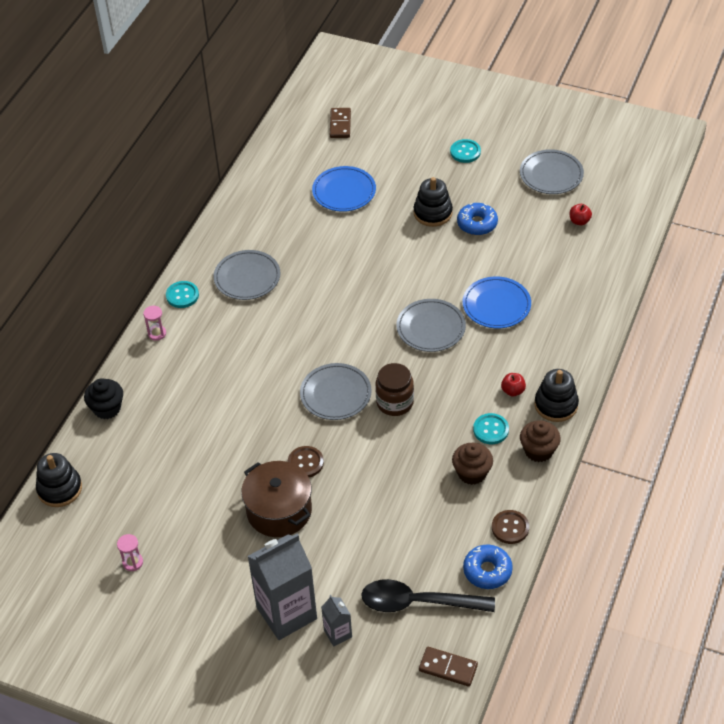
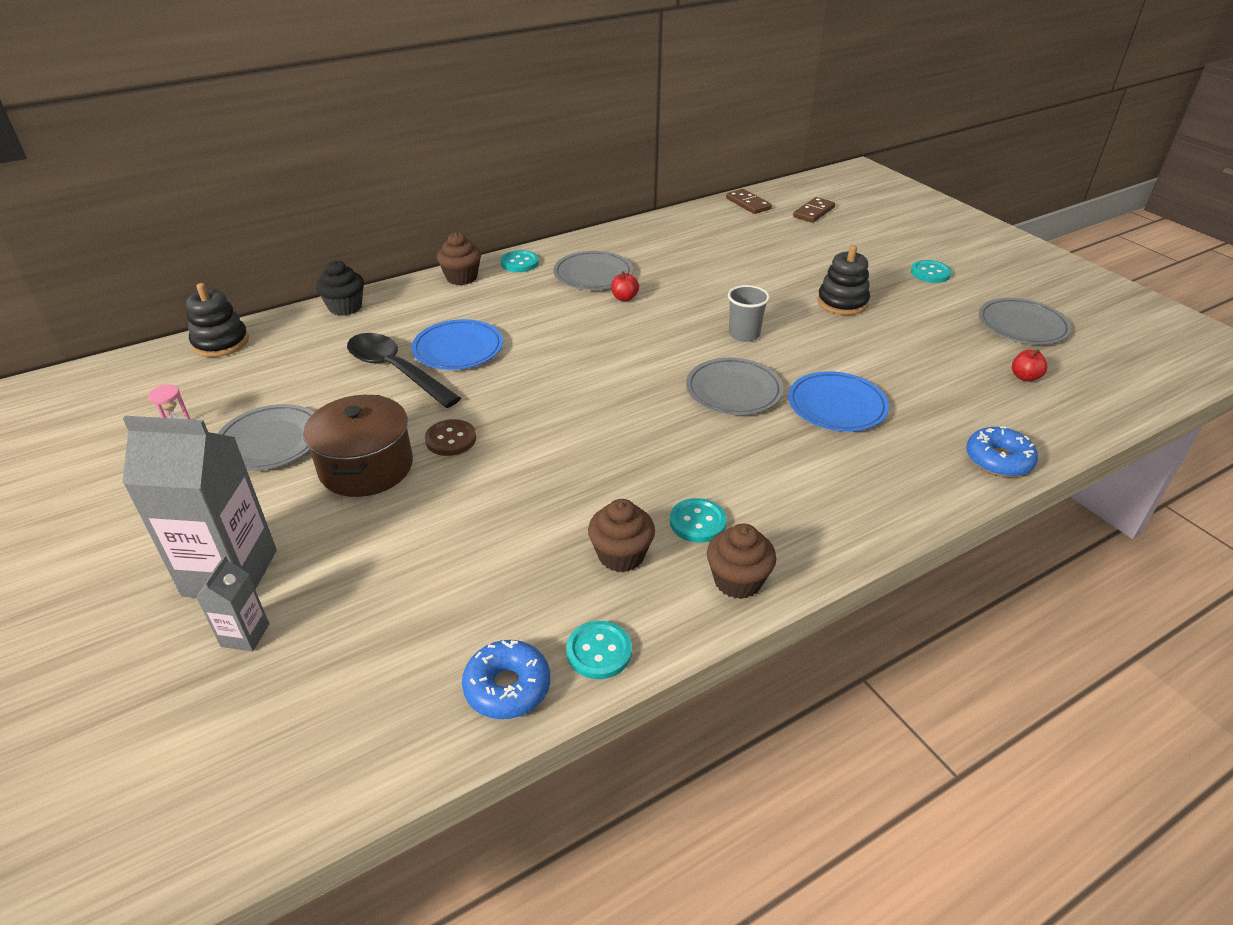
camera: 35 degrees right, 10 degrees down
(157, 333) = (461, 277): pink hourglass -> brown cupcake
(335, 394) = (560, 397): grey plate -> grey plate (270, 441)
(344, 191) = (763, 254): blue plate -> blue plate (458, 349)
(395, 402) = (613, 436): brown jar -> none
(397, 277) = (744, 334): none -> grey cup
(418, 602) = (377, 665): black spoon -> black spoon (396, 370)
(448, 668) = (302, 785): brown domino -> brown domino (748, 204)
(477, 224) = (886, 330): blue donut -> blue donut (998, 460)
(510, 528) = (599, 651): brown button -> turquoise button
(513, 391) = (770, 497): red apple -> red apple (624, 298)
(556, 405) = (815, 541): black stacking toy -> none

